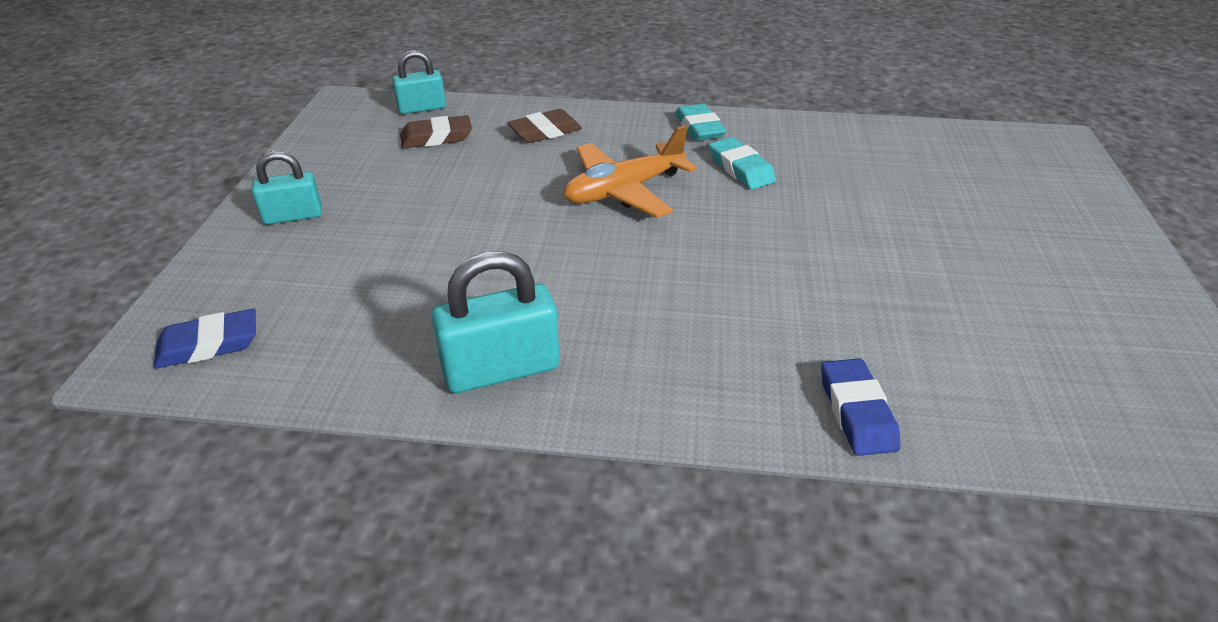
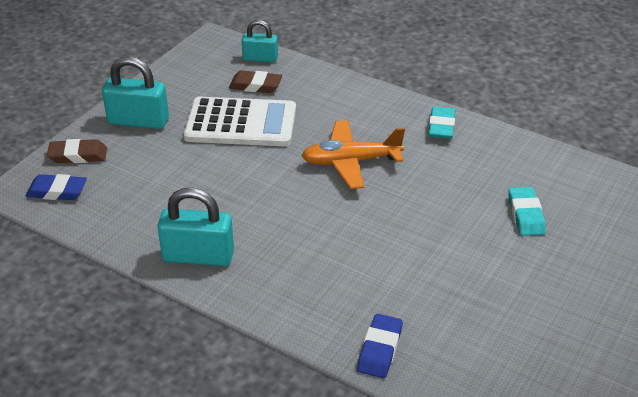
camera: 25 degrees right, 0 degrees up
(293, 216) = (138, 121): turquoise padlock -> turquoise padlock, size x1.58
(446, 183) = (241, 123): none -> white calculator
(545, 131) = (330, 100): brown eraser -> brown eraser (78, 155)
(740, 168) = (444, 168): turquoise eraser -> turquoise eraser (525, 215)

